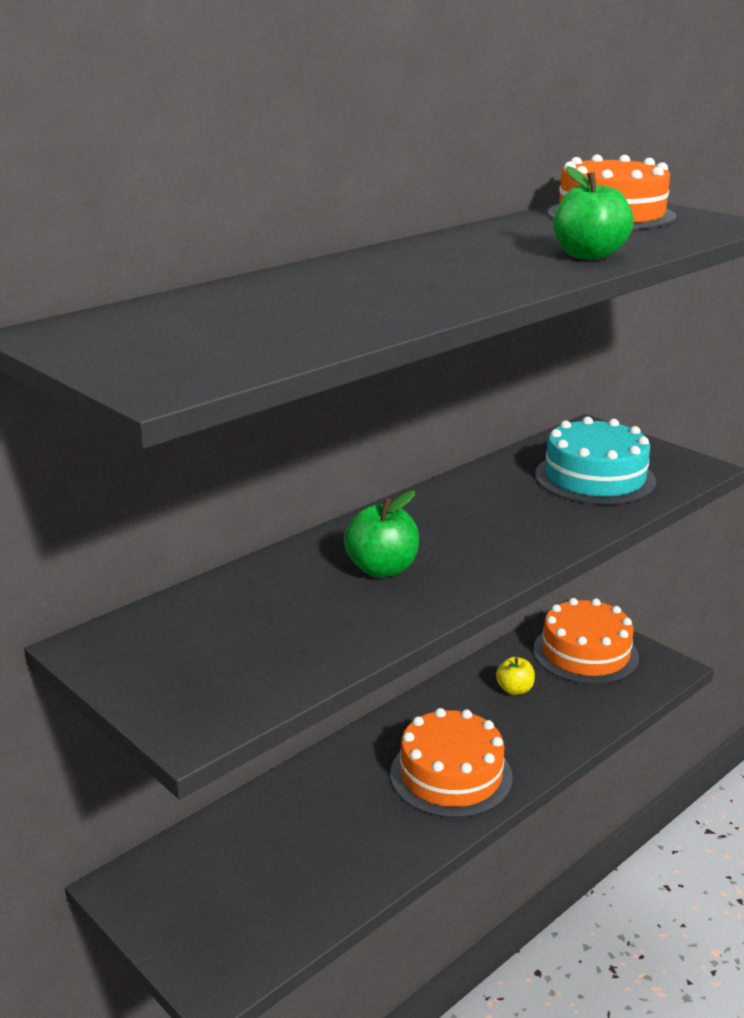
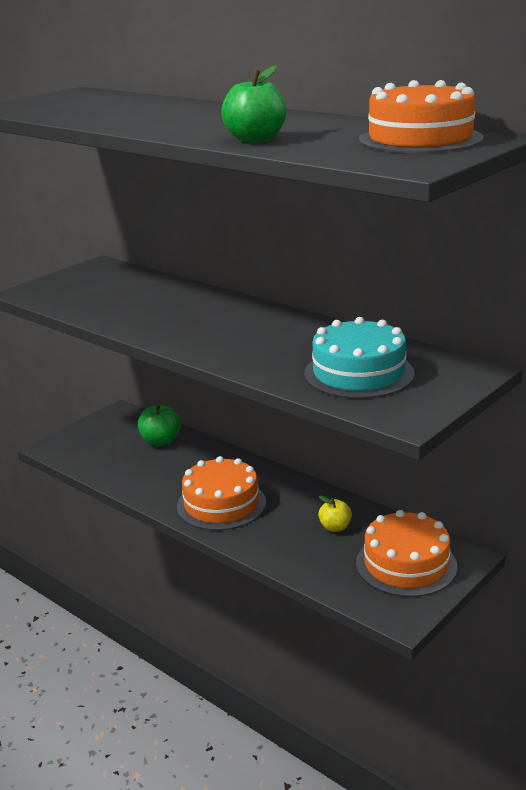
camera: 85 degrees right, 0 degrees up
(382, 569) = (184, 314): green apple -> green apple (160, 441)

